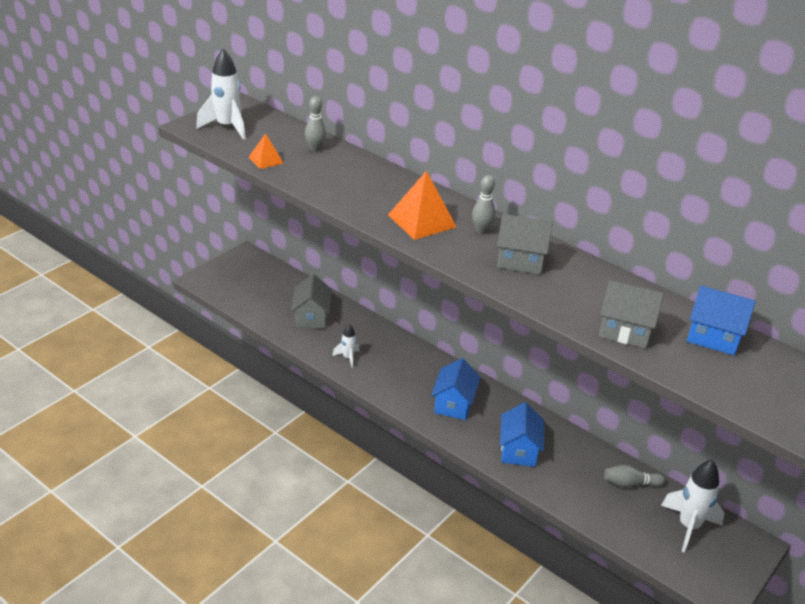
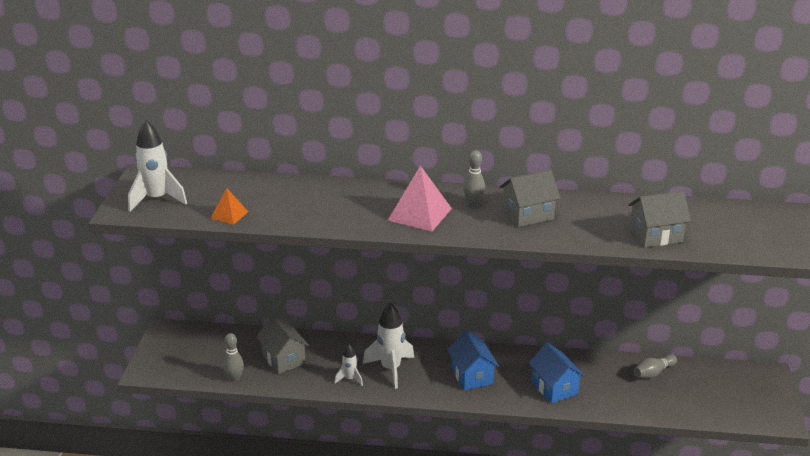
camera: 30 degrees left, 5 degrees down
(315, 149) = (260, 189): grey bowling pin -> grey bowling pin (234, 378)
(422, 221) = (419, 214): orange pyramid -> pink pyramid
(688, 526) = (718, 384): white rocket -> white rocket (391, 369)
(713, 337) = (713, 215): blue house -> none

